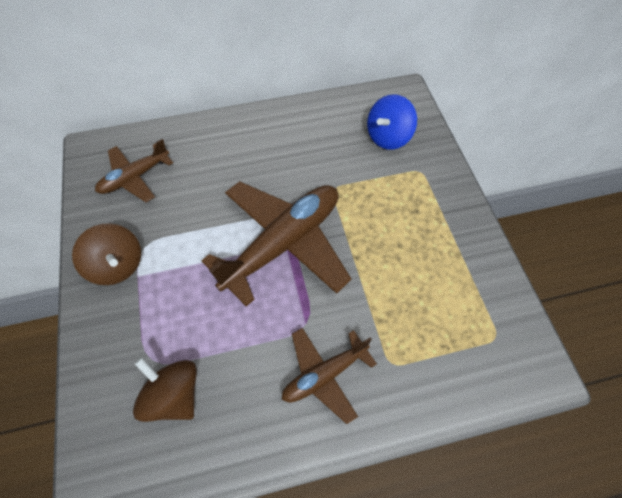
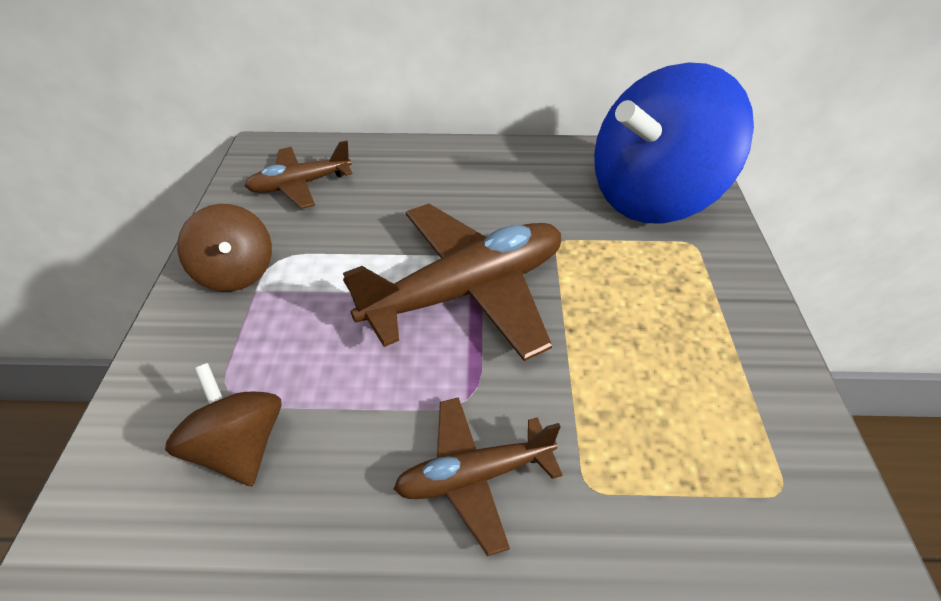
camera: 15 degrees right, 15 degrees down
(388, 137) = (653, 197): blue spinning top -> blue spinning top, size x2.06

